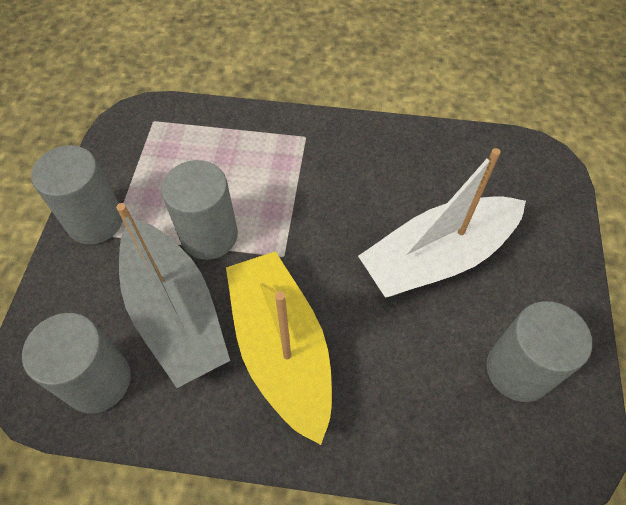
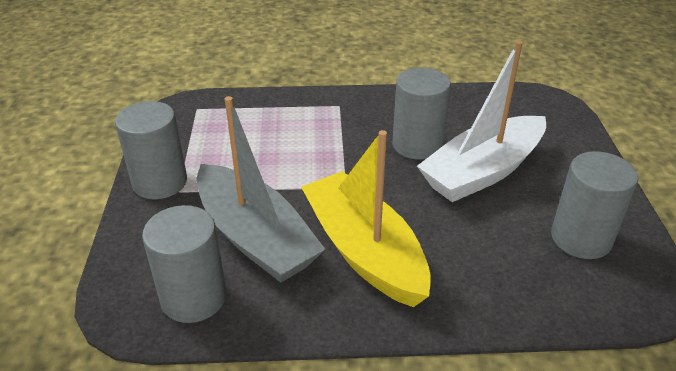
camera: 10 degrees left, 20 degrees down
(209, 235) = (272, 180): grey cylinder -> grey cylinder (417, 145)

